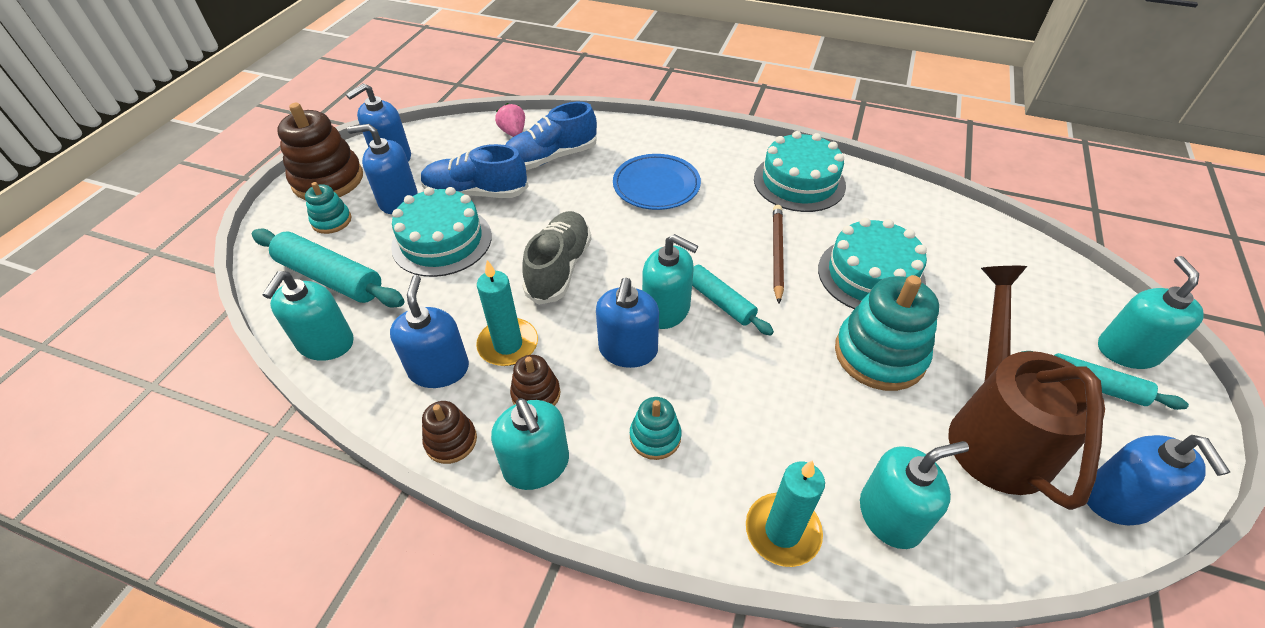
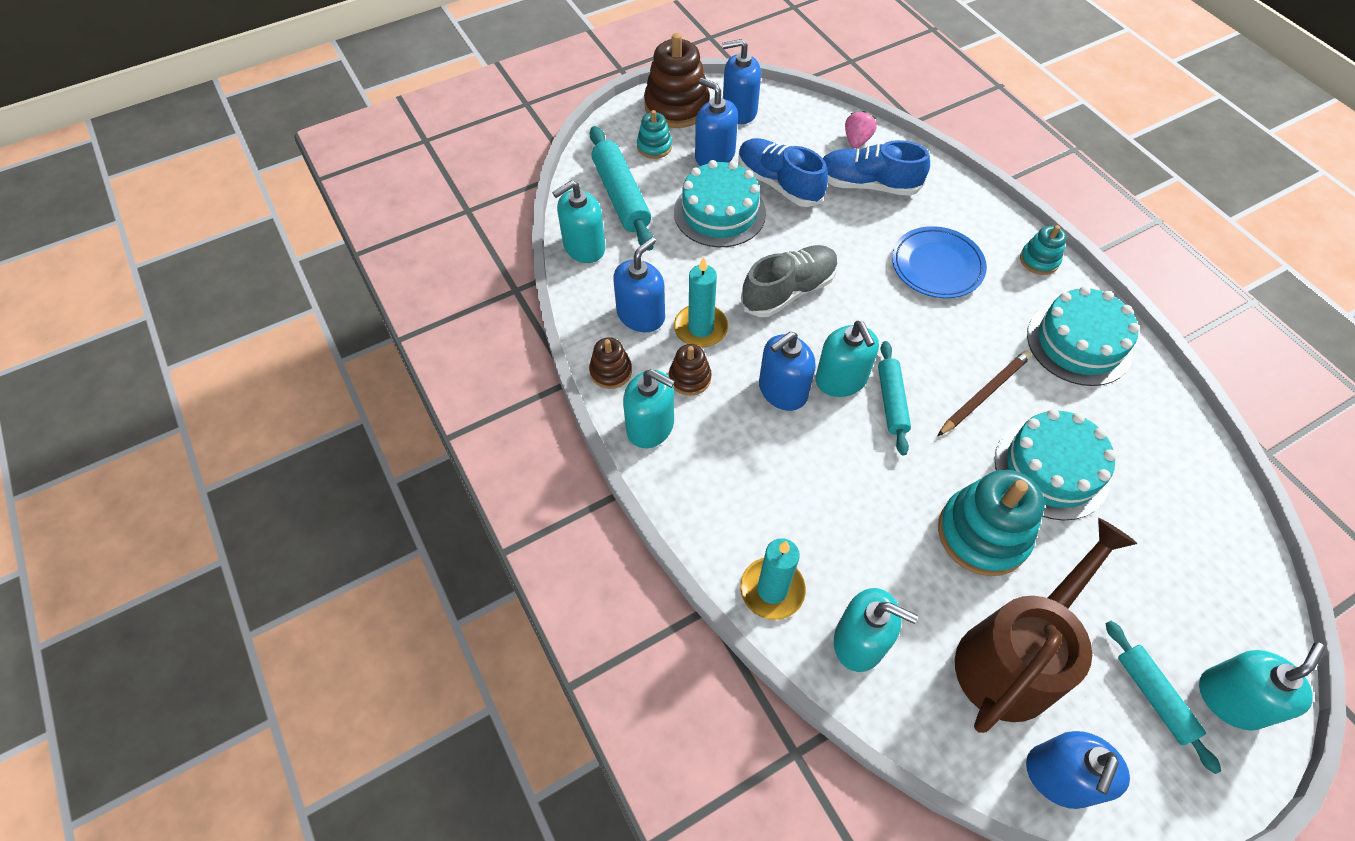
camera: 40 degrees right, 10 degrees up
(536, 465) = (650, 426): turquoise soap dispenser -> turquoise soap dispenser turned 75 degrees counterclockwise
(655, 437) = (744, 465): turquoise stacking toy -> turquoise stacking toy (1039, 260)

